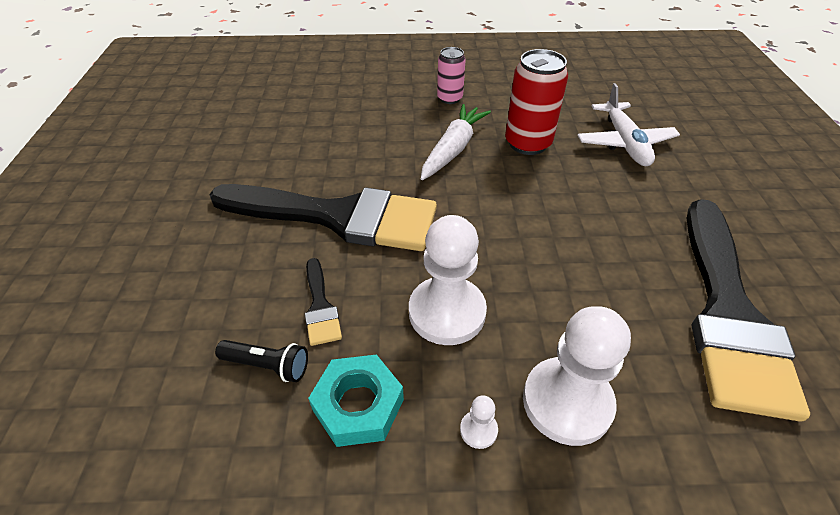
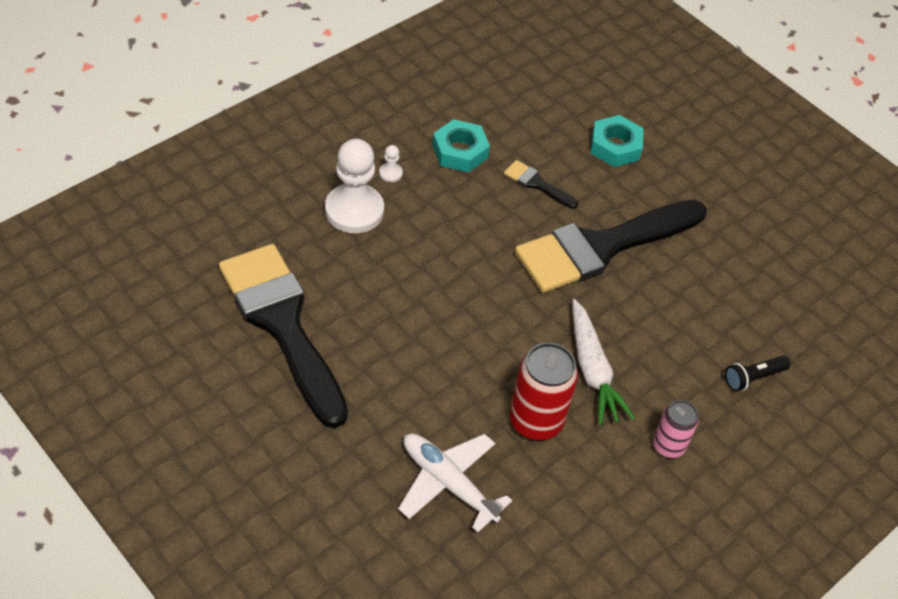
camera: 135 degrees right, 5 degrees up
(187, 298) = (615, 146): none -> turquoise nut
(267, 366) = (526, 142): black flashlight -> black flashlight (753, 377)
(447, 312) = (460, 222): white pawn -> none

